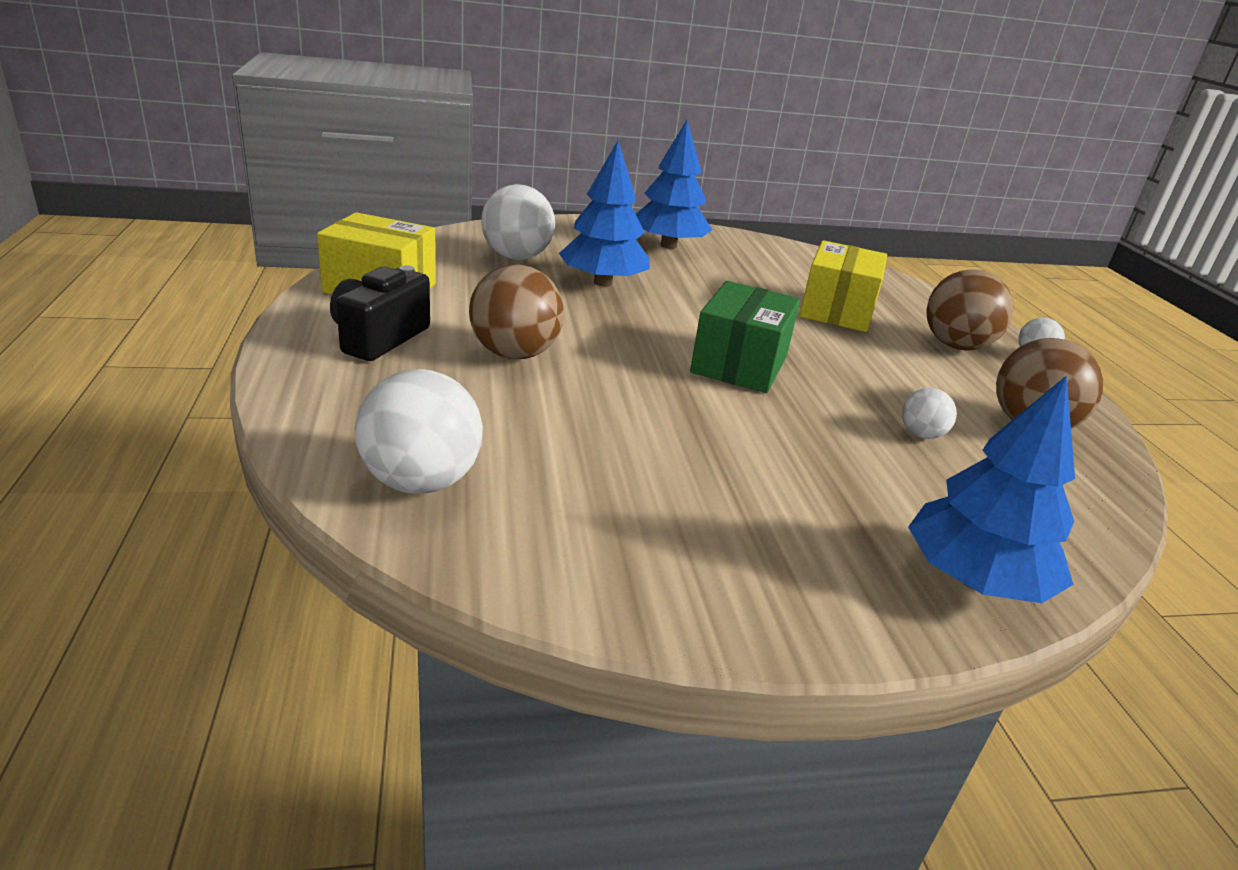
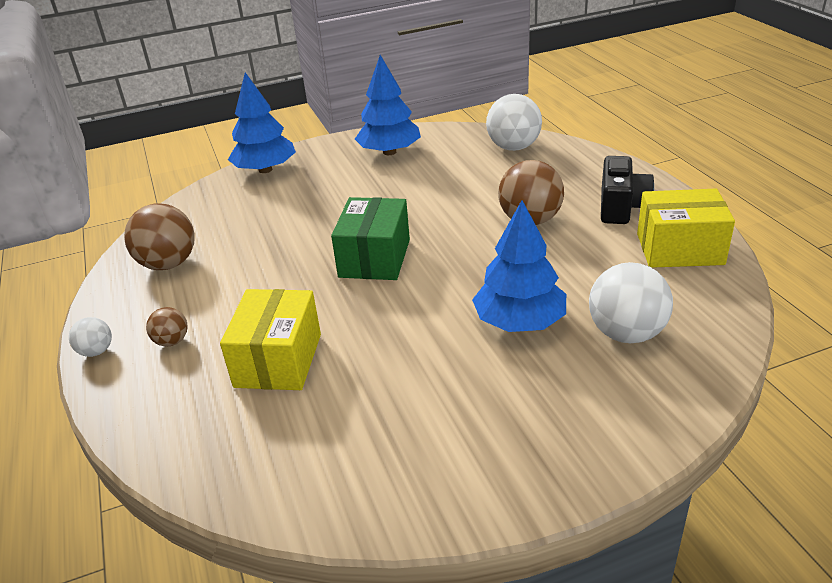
camera: 175 degrees right, 5 degrees up
(668, 245) = (485, 434): blue tree -> blue tree (389, 152)
(921, 434) = (255, 235): white ball -> none
(956, 346) = (172, 341): brown ball -> brown ball, size x0.52

